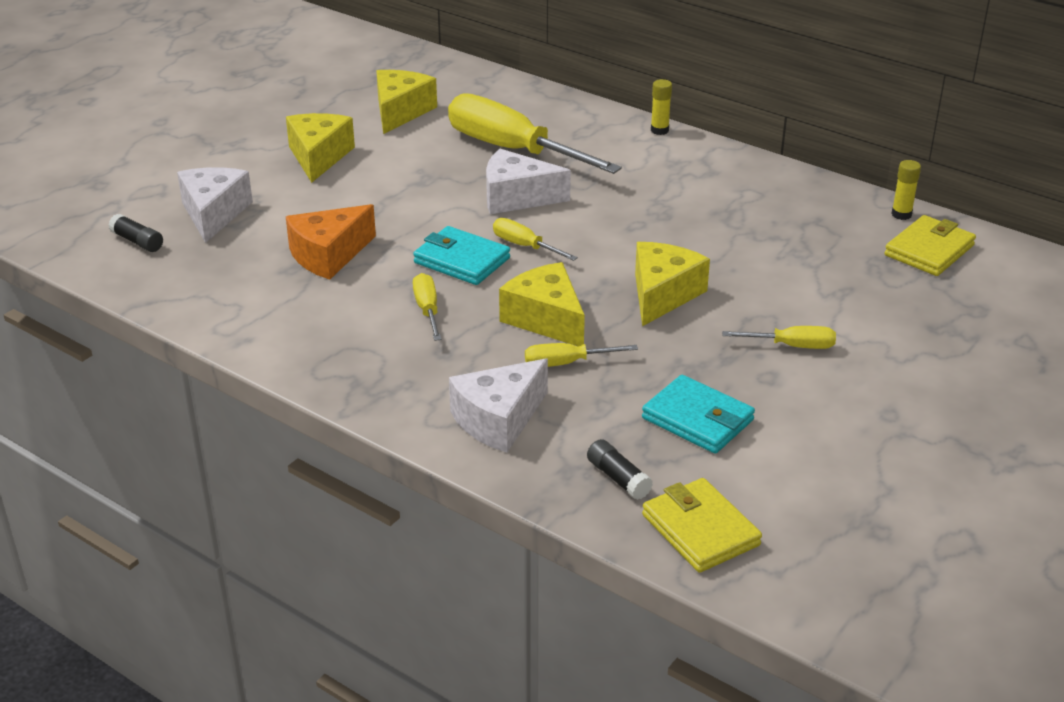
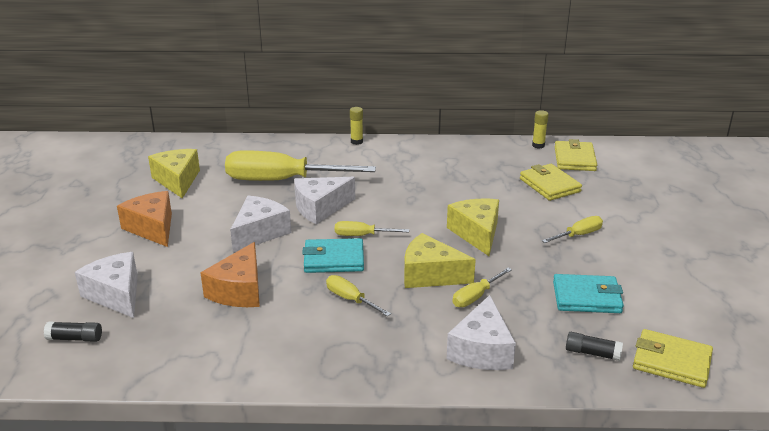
camera: 35 degrees left, 5 degrees down
(319, 157) = (152, 228): yellow cheese -> orange cheese
(418, 202) = (259, 233): none -> white cheese
(842, 272) = (549, 185): none -> yellow wallet

